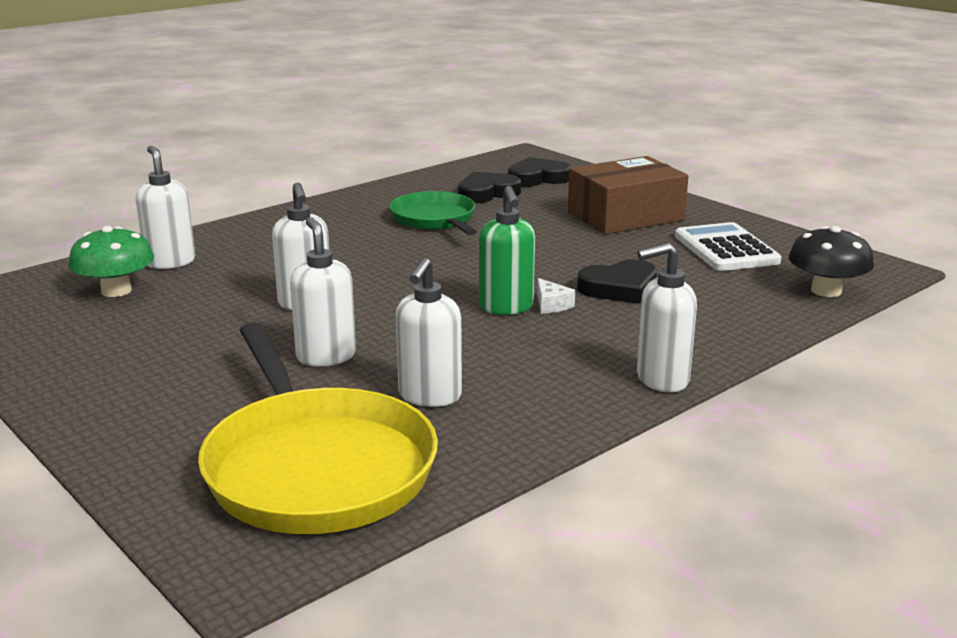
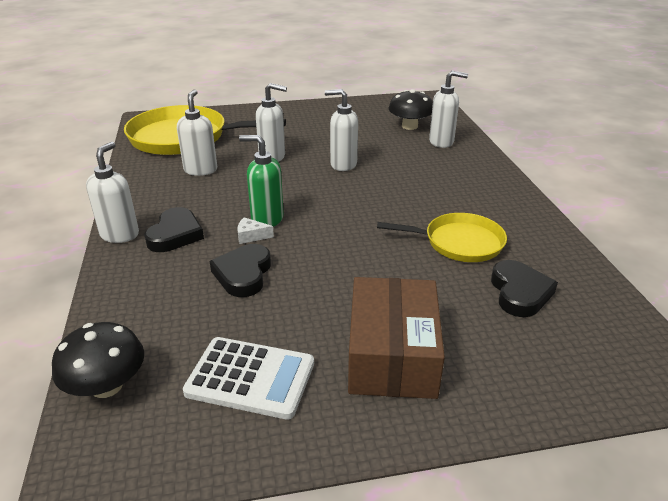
camera: 120 degrees right, 10 degrees up
(116, 291) = (409, 126): green mushroom -> black mushroom
(429, 396) = (201, 170): white soap dispenser -> white soap dispenser turned 45 degrees clockwise
(434, 219) = (459, 242): green pan -> yellow pan
(537, 178) = (559, 346): black heart -> black heart (175, 234)

